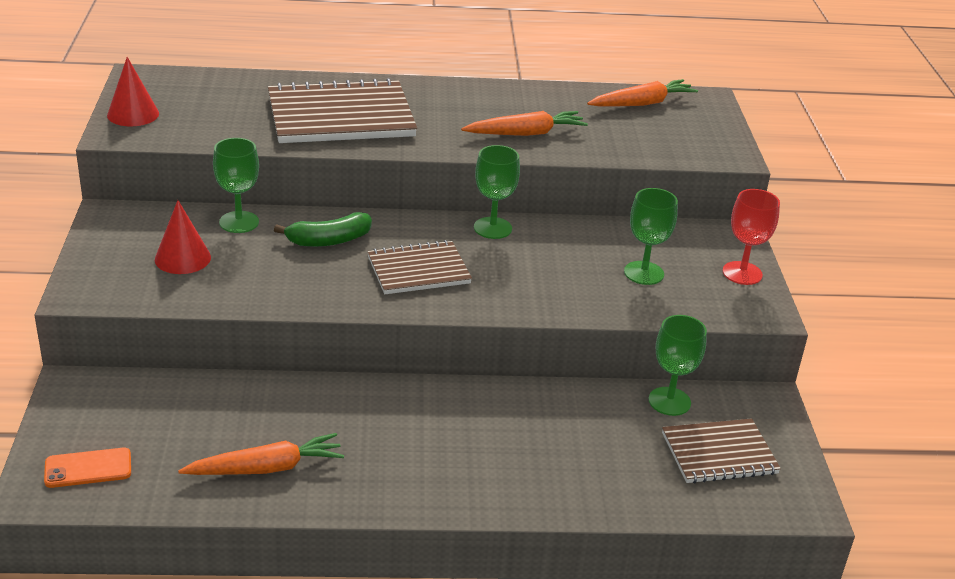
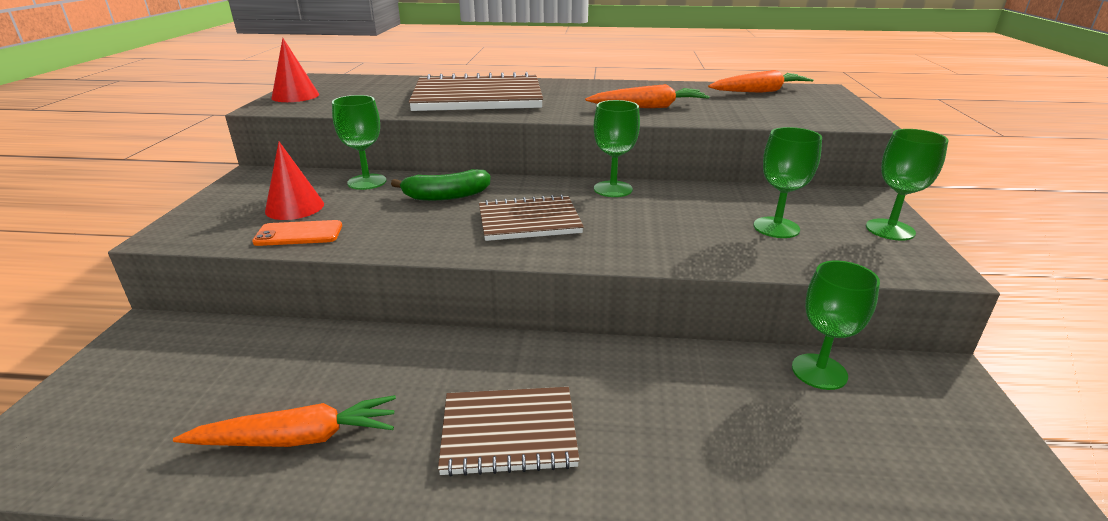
camera: 10 degrees right, 5 degrees down
(88, 468) = (84, 428): orange phone -> orange phone (299, 234)
(719, 453) = (903, 446): brown notebook -> brown notebook (509, 432)
(742, 273) = (890, 230): red goblet -> green goblet

